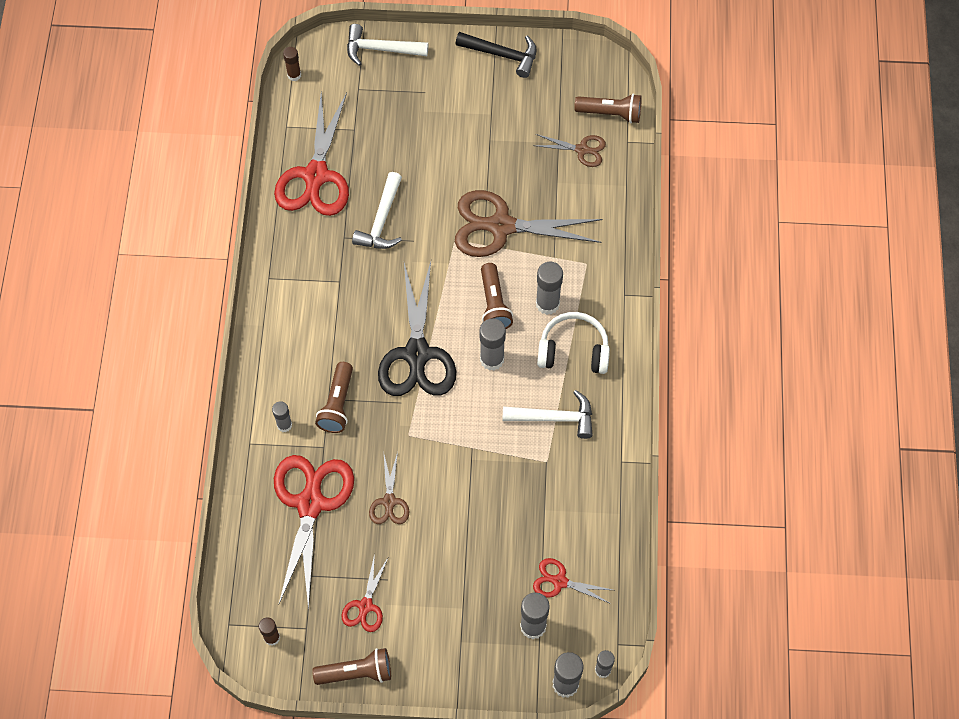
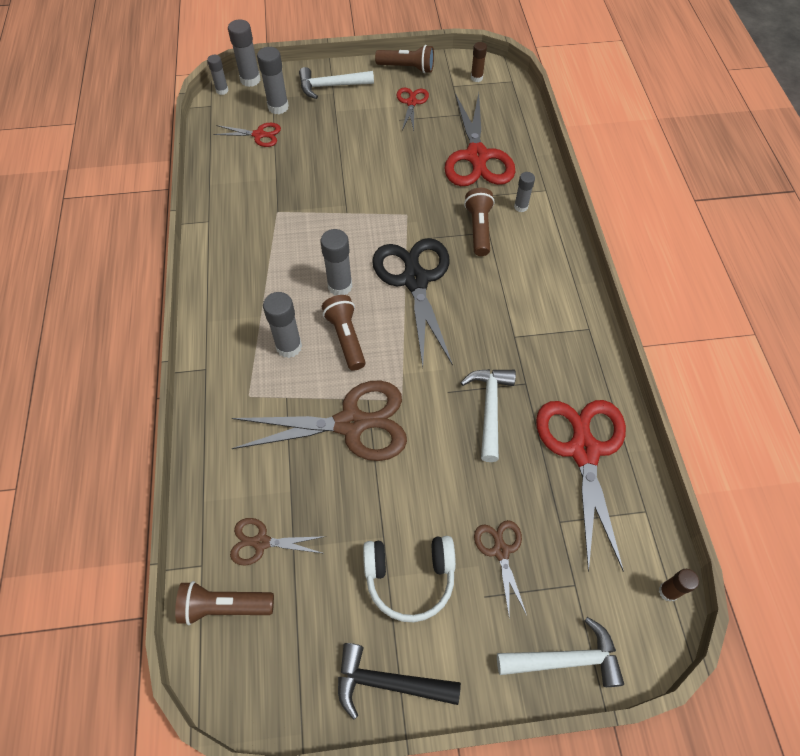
camera: 170 degrees right, 5 degrees down
(356, 672) = (407, 68): brown flashlight -> brown flashlight turned 150 degrees counterclockwise
(389, 501) = (410, 166): brown scissors -> brown scissors (501, 551)
(555, 418) = (272, 246): white hammer -> white hammer (331, 86)
(573, 350) = (258, 306): white headphones -> white headphones (410, 578)

